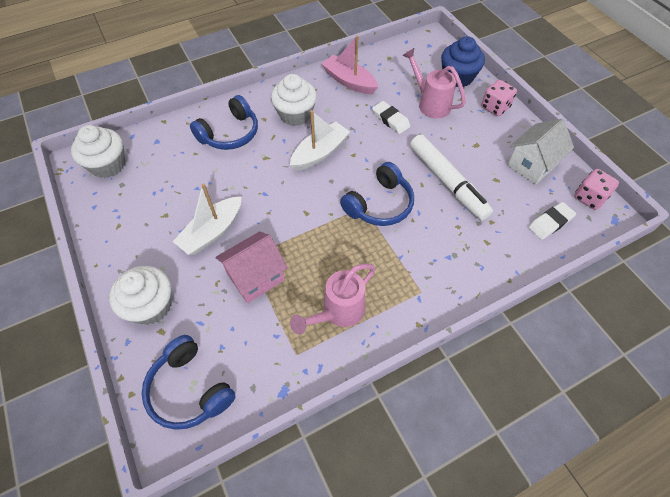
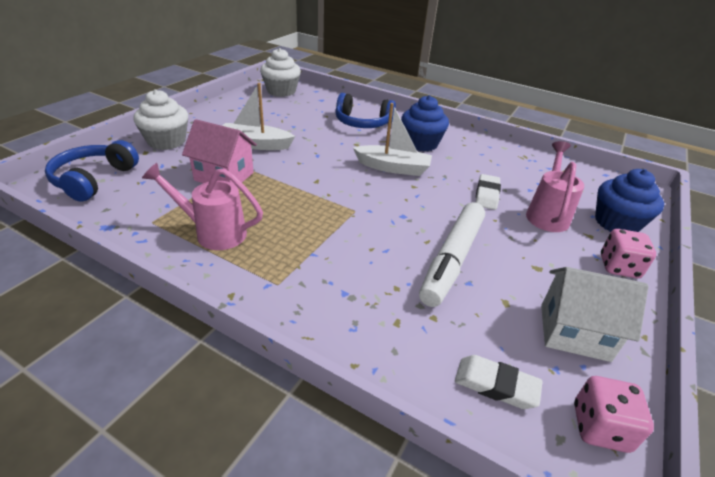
camera: 55 degrees right, 20 degrees down
(295, 114) = (421, 143): white cupcake -> blue cupcake
(349, 81) = (499, 158): pink boat -> none
(380, 205) = (368, 220): blue headphones -> none

